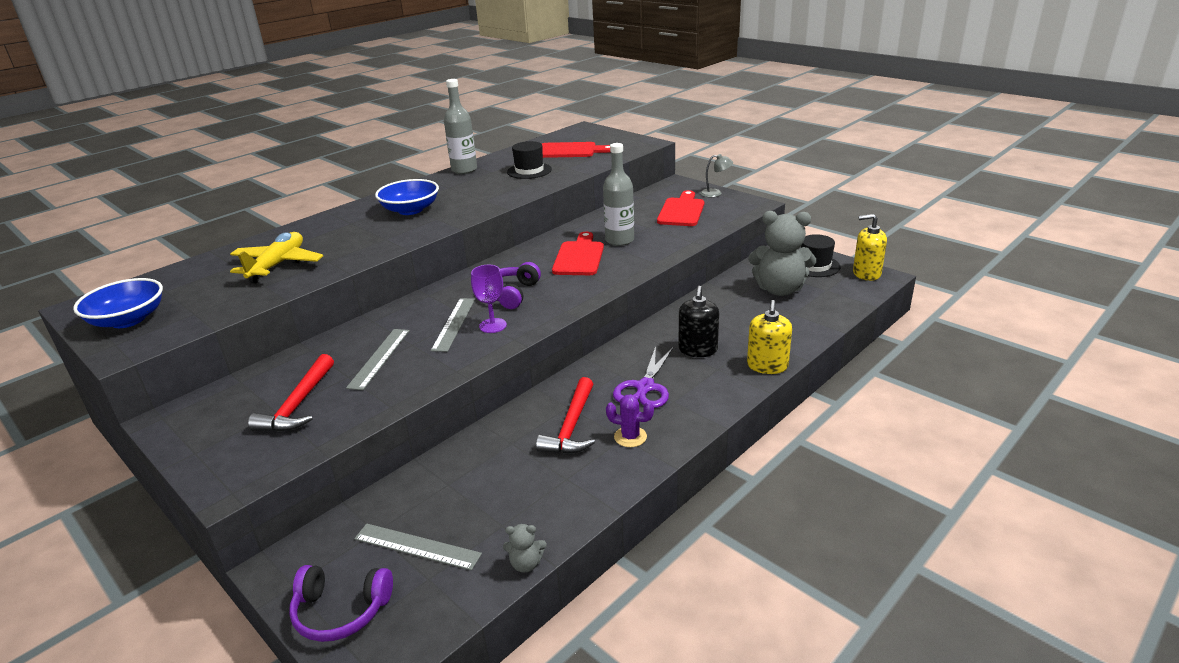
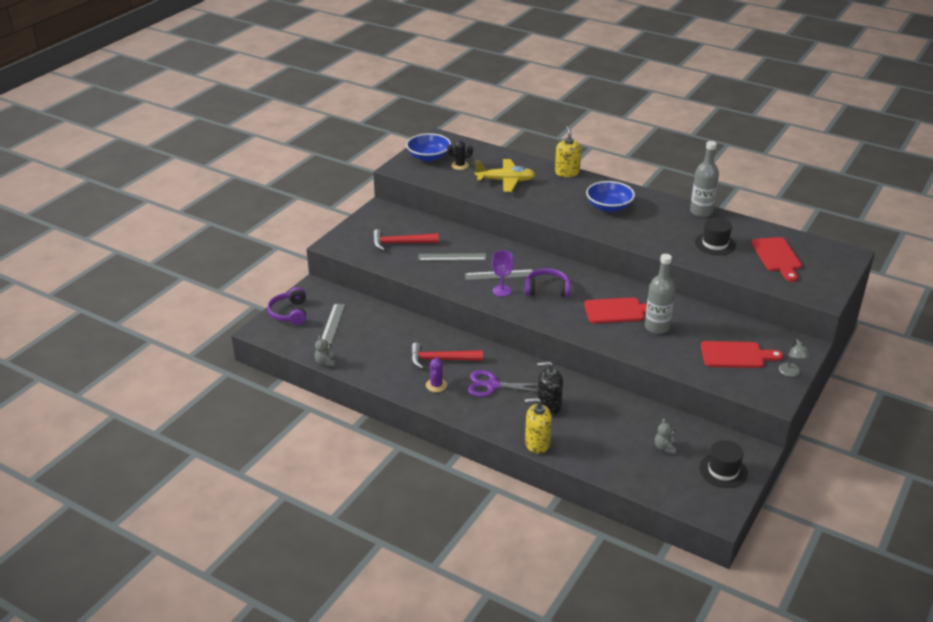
camera: 75 degrees right, 5 degrees up
(191, 295) = (460, 165): none -> black cactus
(779, 289) = (664, 448): grey teddy bear -> grey teddy bear, size x0.42
(866, 273) = (721, 506): yellow soap dispenser -> yellow soap dispenser (567, 172)

